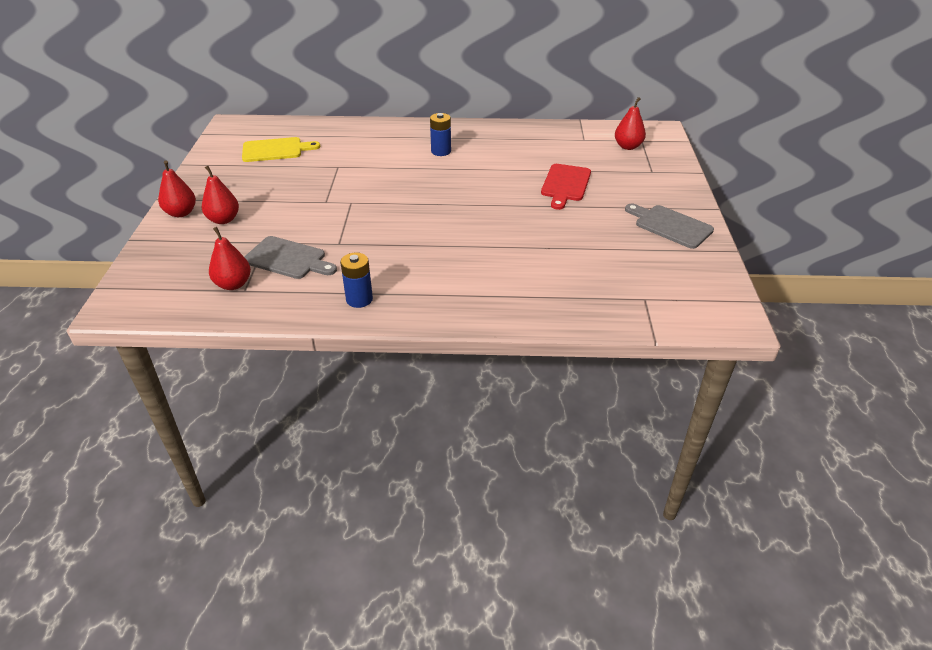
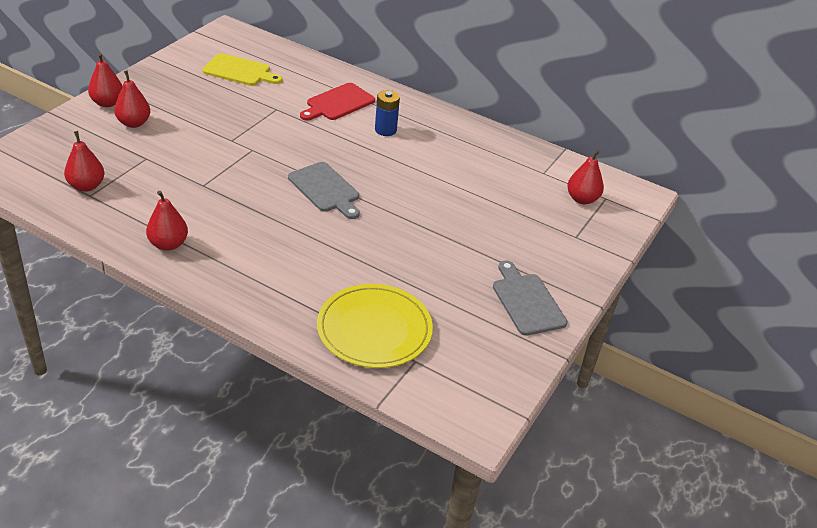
camera: 25 degrees right, 0 degrees up
(288, 259) = (149, 182): grey cutting board -> grey cutting board (325, 189)
(359, 299) = (168, 244): blue battery -> red pear
(565, 184) = (469, 214): red cutting board -> red cutting board (338, 103)
(591, 290) = (374, 329): none -> yellow plate

